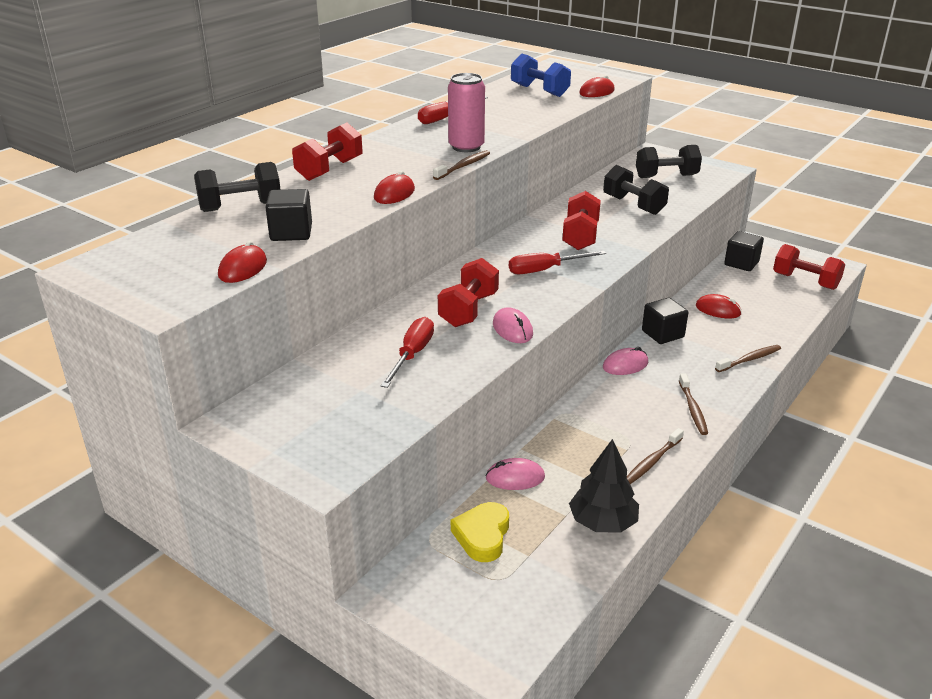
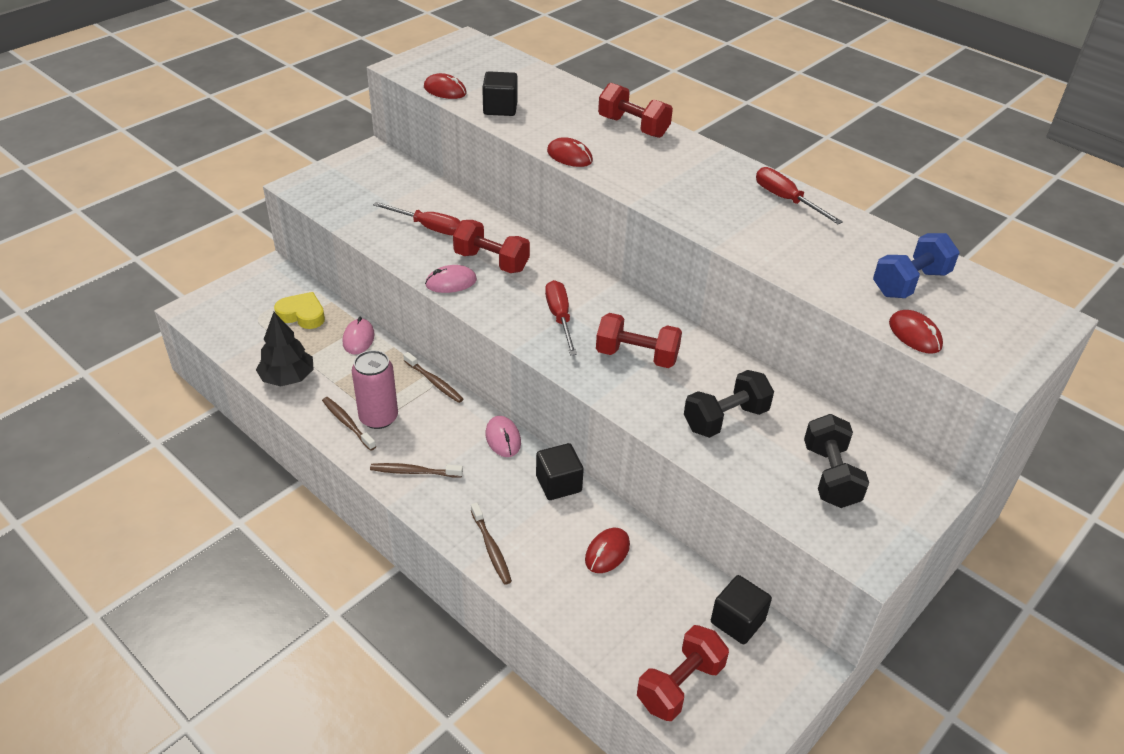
camera: 95 degrees right, 10 degrees up
(240, 206) = (557, 88): black dumbbell -> none
(463, 166) = (634, 198): brown toothbrush -> brown toothbrush (434, 382)
(466, 147) = (690, 205): pink can -> pink can (378, 418)

